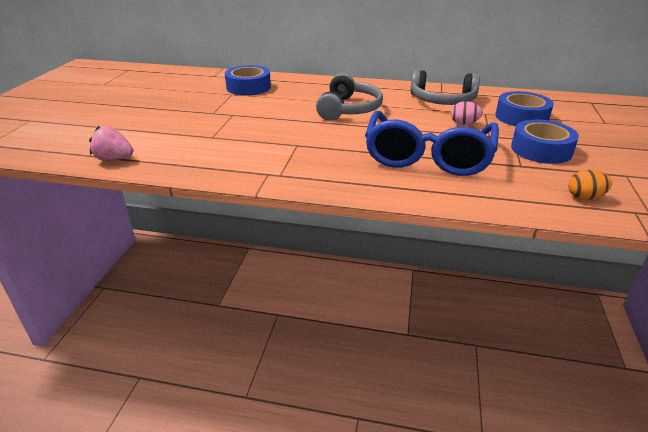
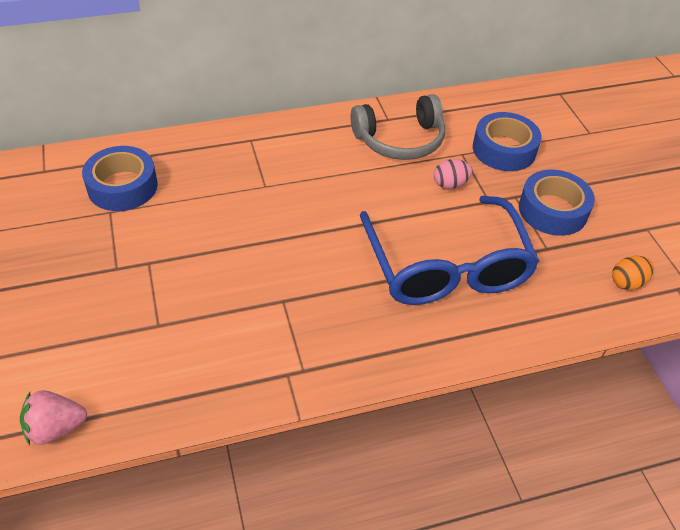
camera: 30 degrees left, 15 degrees up
(349, 109) = (298, 197): grey headphones -> none

